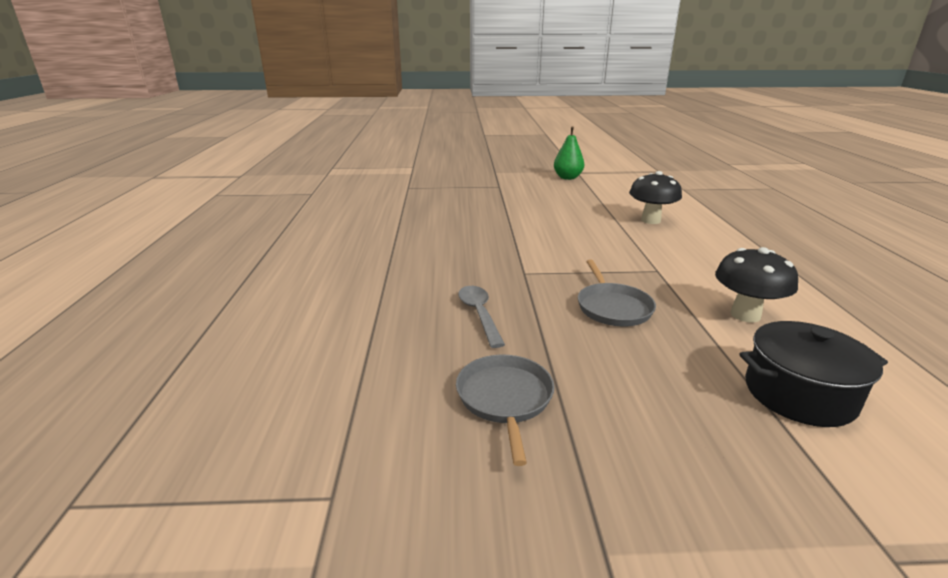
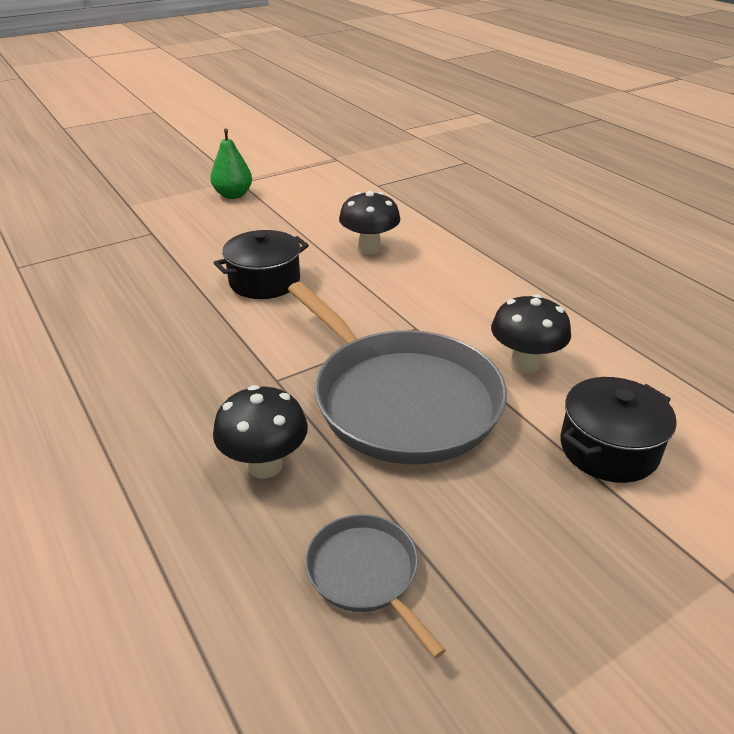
camera: 30 degrees left, 10 degrees up
(479, 314) = (265, 465): grey spoon -> black mushroom
(556, 222) = (264, 281): none -> black pot
(612, 307) = (400, 399): grey pan -> grey pan, size x2.14

